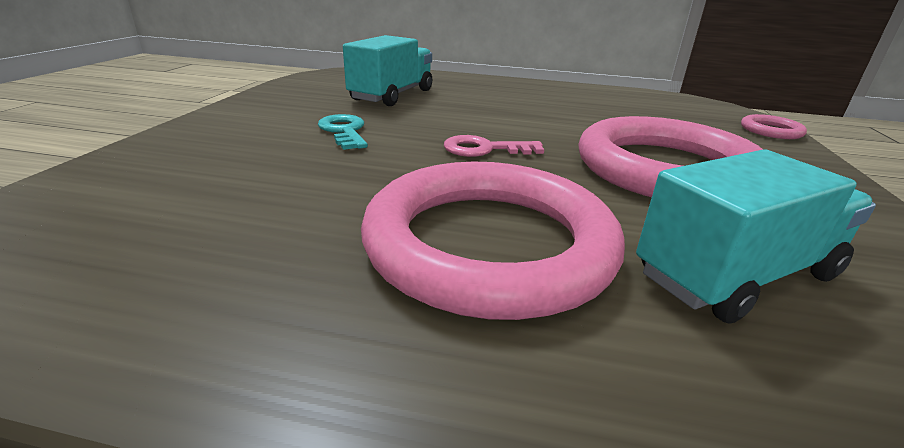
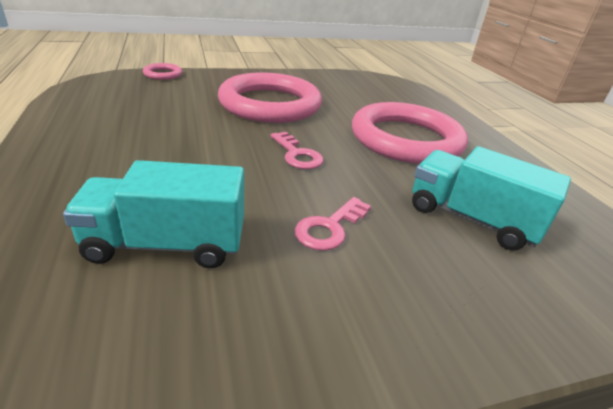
camera: 120 degrees left, 5 degrees up
(344, 131) = (329, 228): turquoise key -> pink key
(736, 275) = (362, 100): turquoise truck -> turquoise truck (471, 219)

